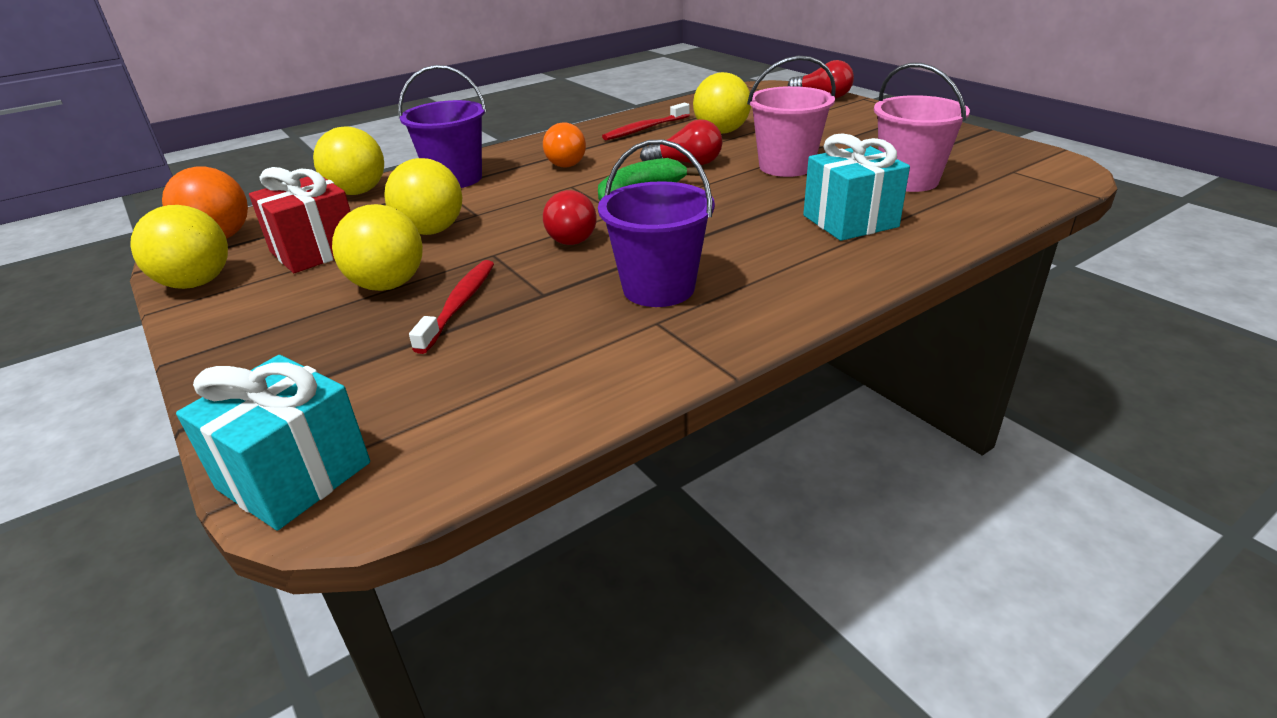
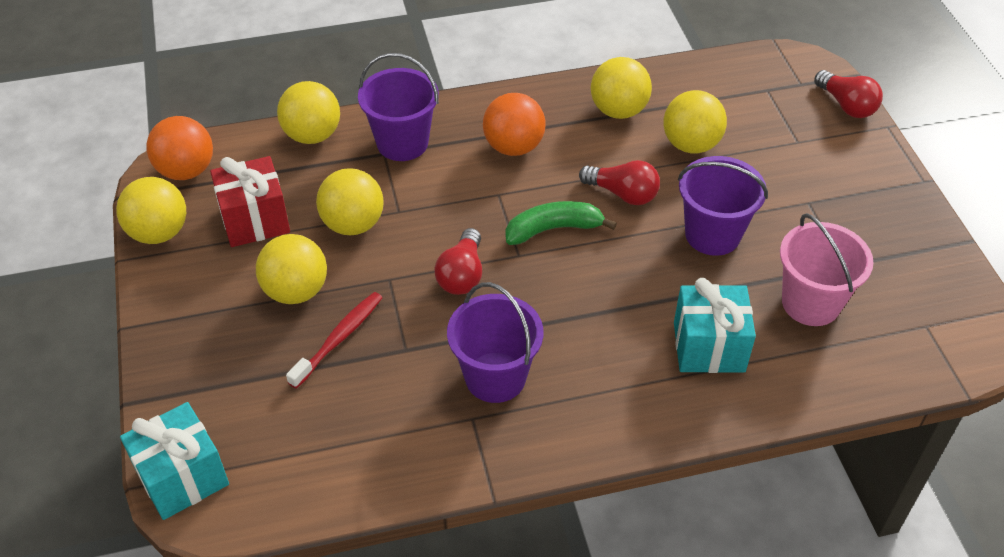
camera: 20 degrees right, 15 degrees up
(566, 161) = (513, 147): orange light bulb -> orange ball
(645, 129) = (618, 110): red toothbrush -> yellow ball
(786, 166) = (712, 234): pink bucket -> purple bucket

